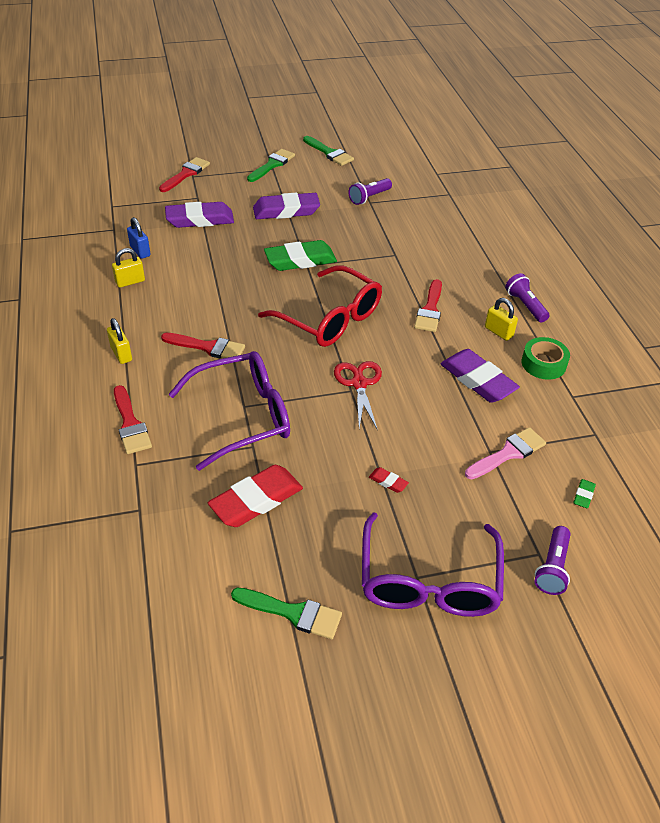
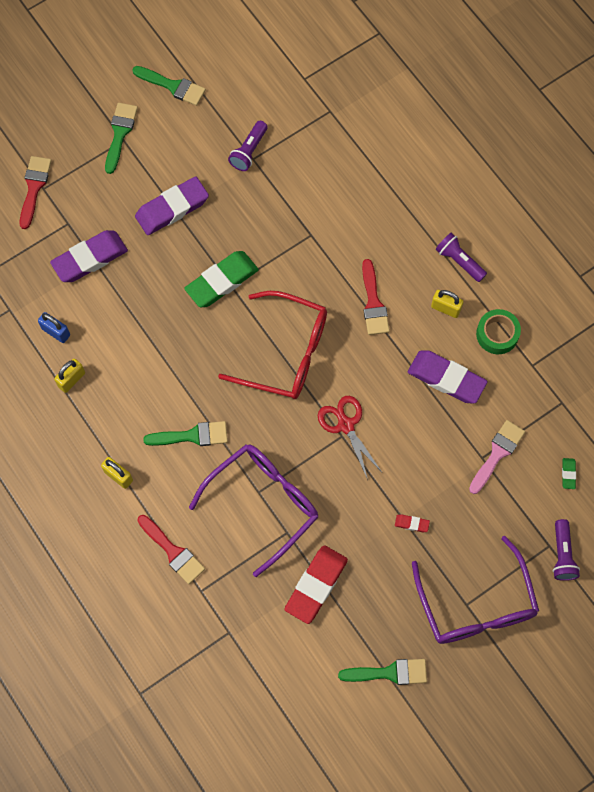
camera: 20 degrees left, 25 degrees up
(208, 347) = (192, 436): red brush -> green brush

